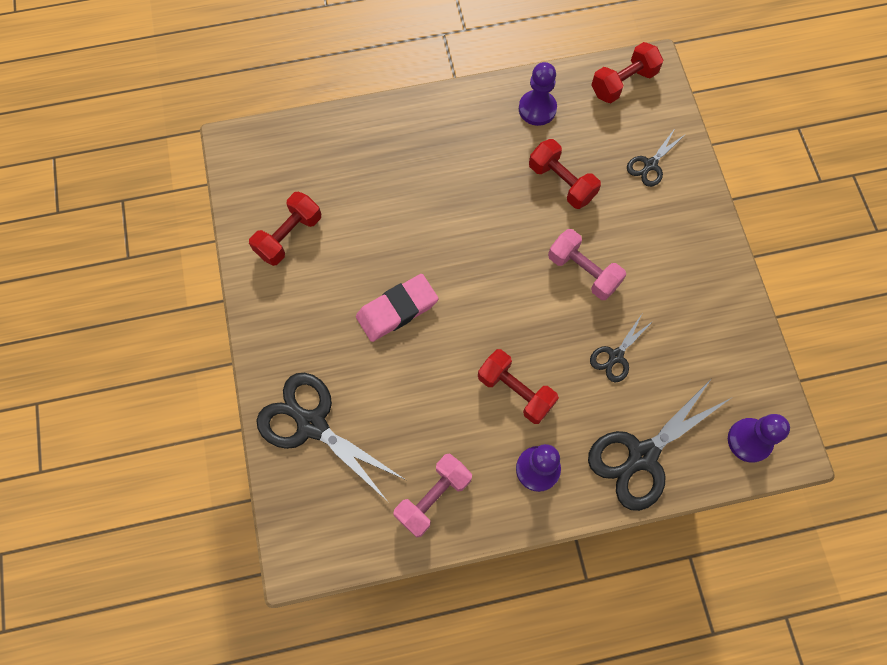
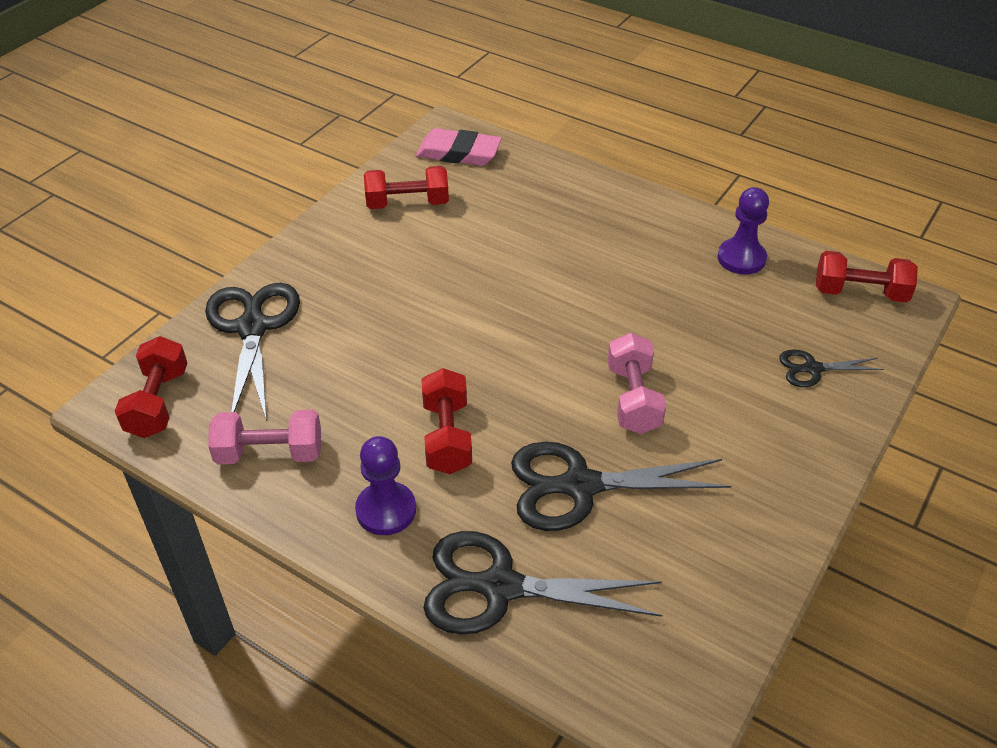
camera: 45 degrees right, 25 degrees down
(397, 310) = (425, 306): pink eraser -> pink eraser (458, 153)
(561, 182) = (697, 322): red dumbbell -> red dumbbell (158, 403)
(616, 356) = (580, 486): black scissors -> black scissors, size x1.94
(749, 440) = (636, 675): purple pawn -> none

